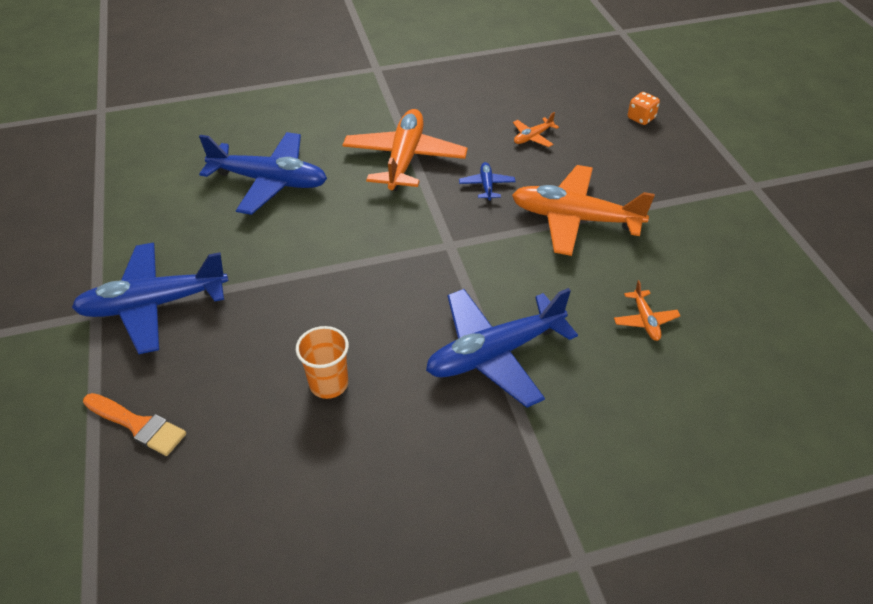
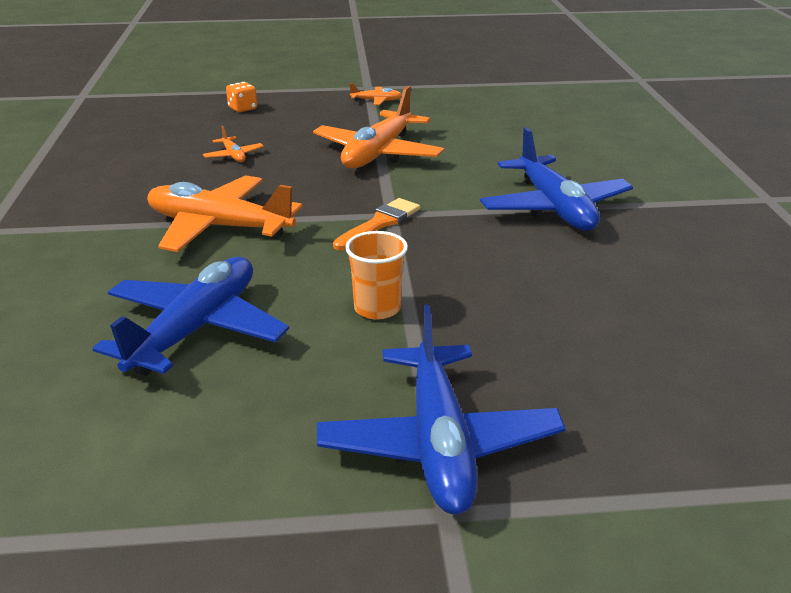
camera: 80 degrees left, 15 degrees down
(137, 425) = (675, 449): orange brush -> orange brush (379, 223)
(329, 384) = (595, 298): orange cup -> orange cup (377, 308)
(486, 185) = (302, 186): blue plane -> none
(645, 320) = (519, 145): orange plane -> orange plane (376, 101)

